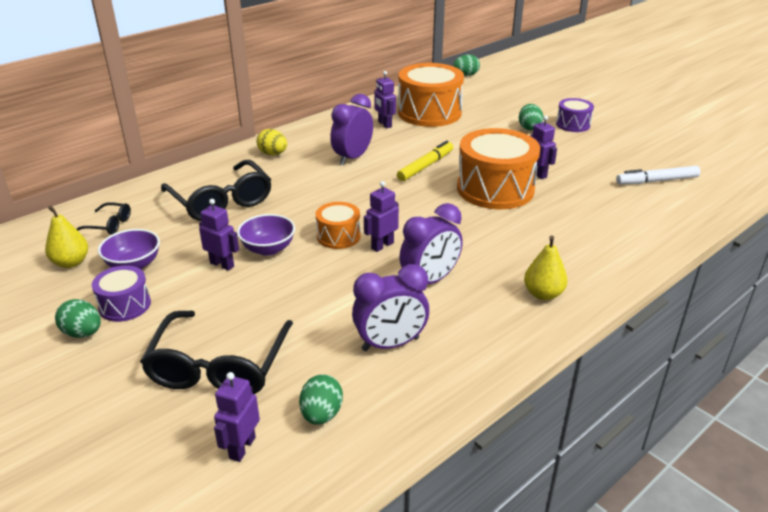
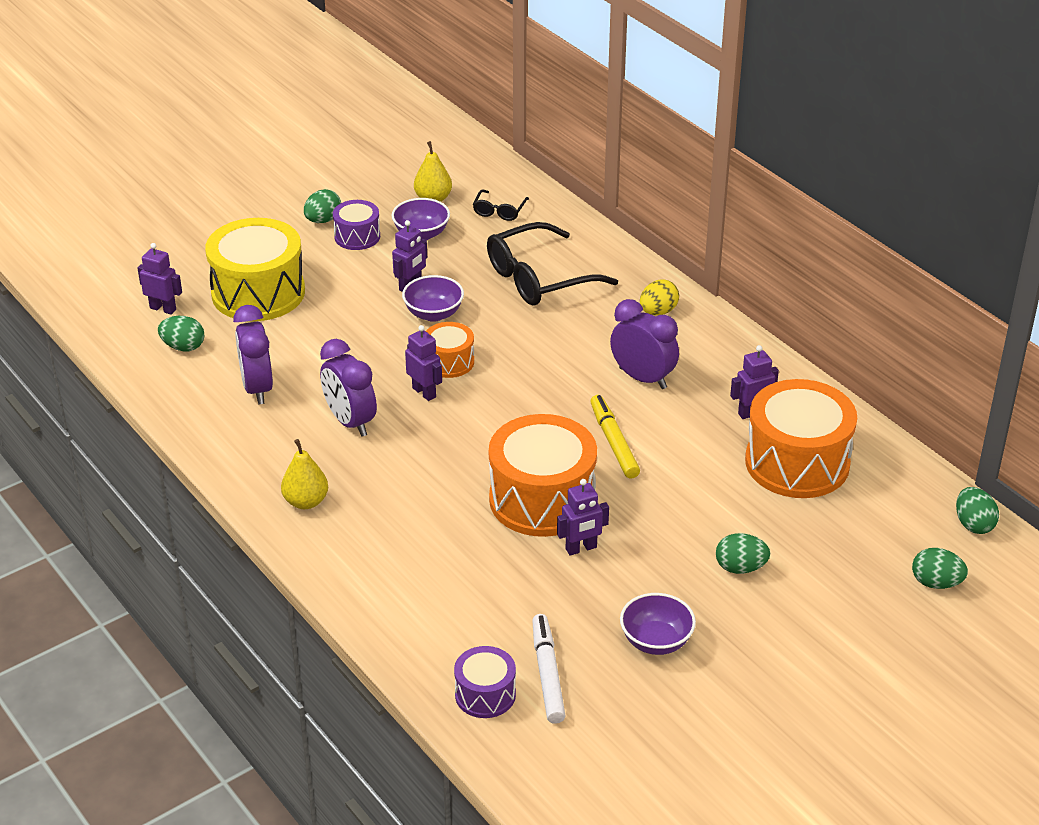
camera: 95 degrees right, 5 degrees up
(218, 366) = (258, 293): black glasses -> yellow drum
(425, 166) = (613, 442): yellow marker -> yellow marker turned 150 degrees counterclockwise
(514, 84) = (936, 583): none -> green egg
(573, 124) = (754, 624): purple drum -> purple drum (485, 694)
(605, 150) = (656, 641): none -> purple bowl

